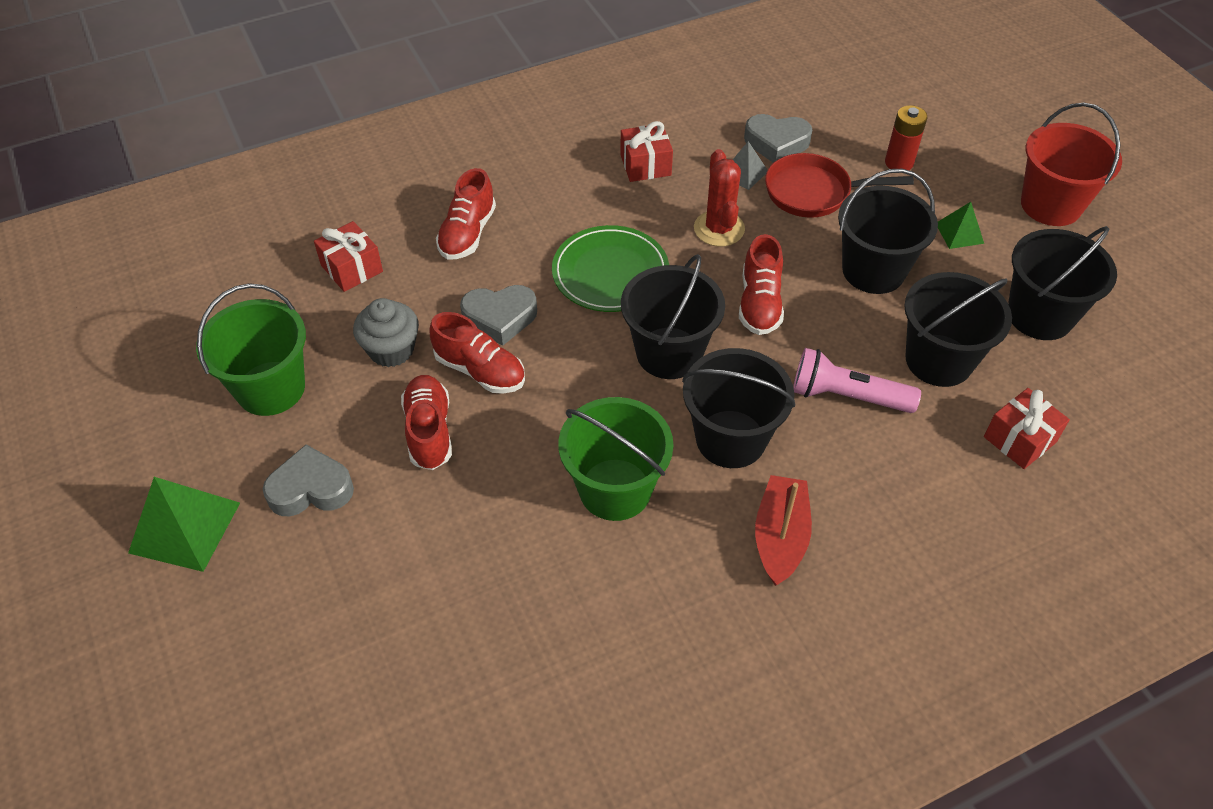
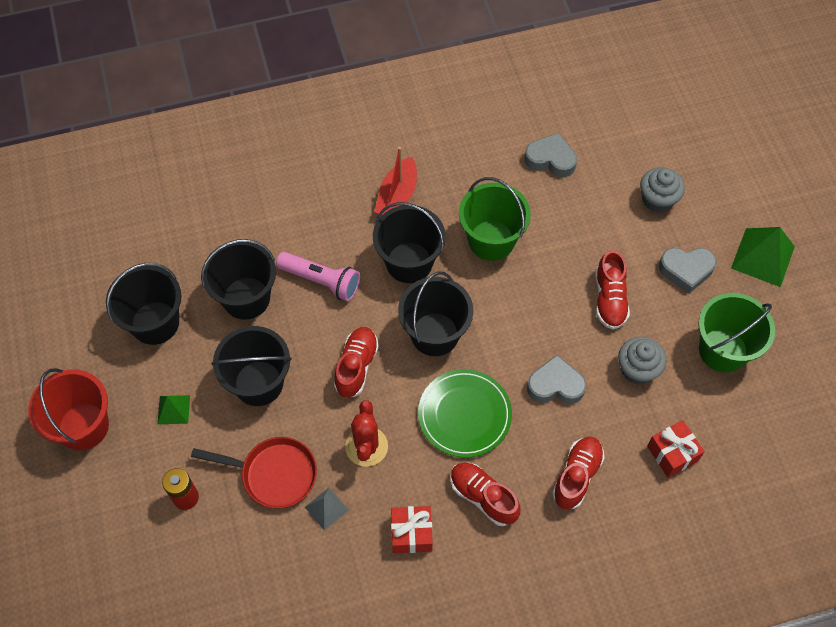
camera: 170 degrees left, 10 degrees up
(347, 599) = (657, 200): none -> grey cupcake
(480, 371) = (573, 341): red shoe -> red shoe (483, 497)
(776, 143) = (285, 542): grey heart -> grey heart (550, 159)
(1019, 439) = (222, 233): red gift -> none

